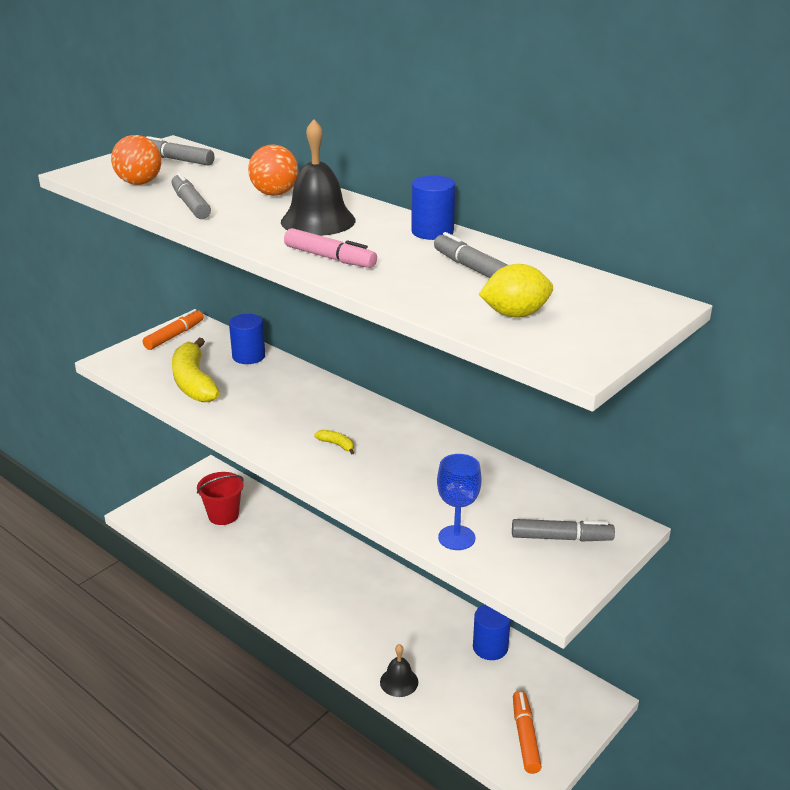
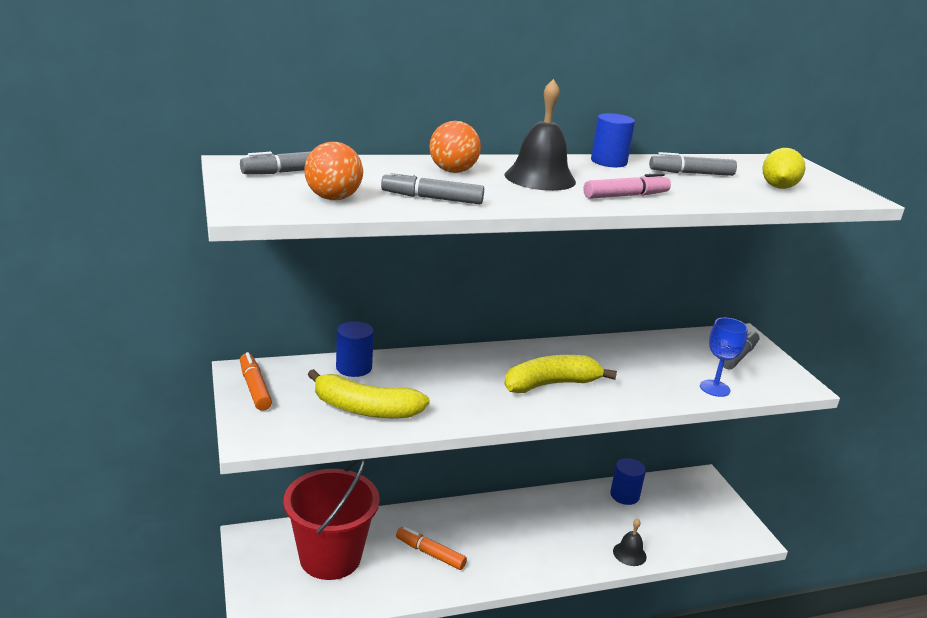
camera: 60 degrees left, 5 degrees down
(223, 515) = (330, 557): red bucket -> red bucket, size x1.80
(337, 445) = (551, 384): yellow banana -> yellow banana, size x2.46
(525, 737) = (718, 523): orange marker -> orange marker (430, 553)

